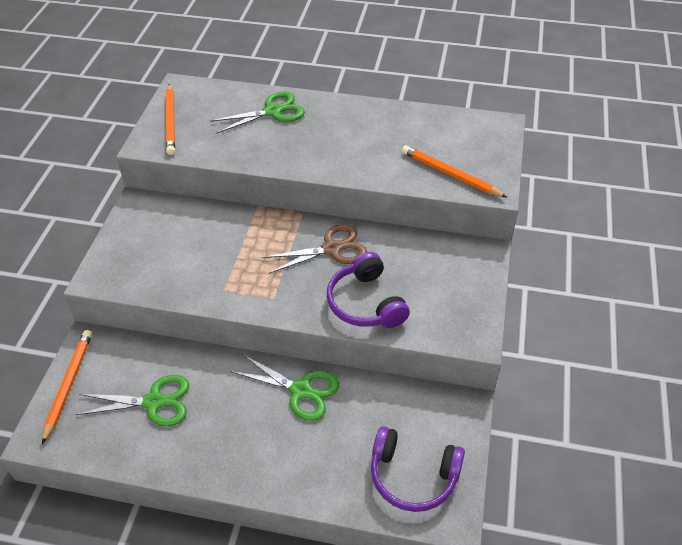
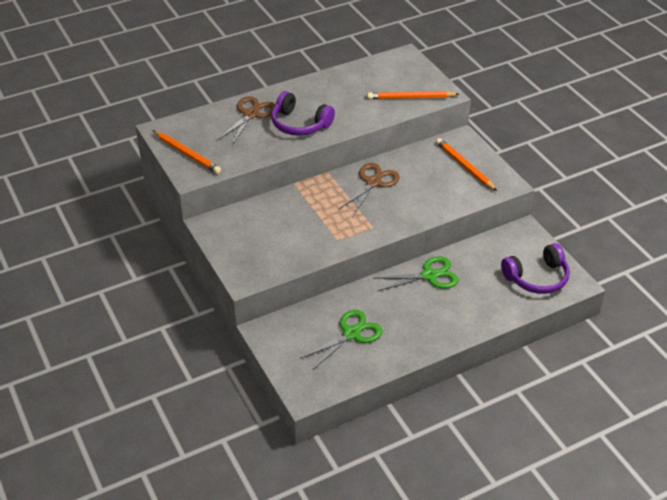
camera: 40 degrees left, 5 degrees down
(69, 384) = (284, 359): orange pencil -> orange pencil (464, 166)
(273, 111) = (251, 114): green scissors -> brown scissors
(365, 303) = (429, 200): purple headphones -> purple headphones (299, 124)

